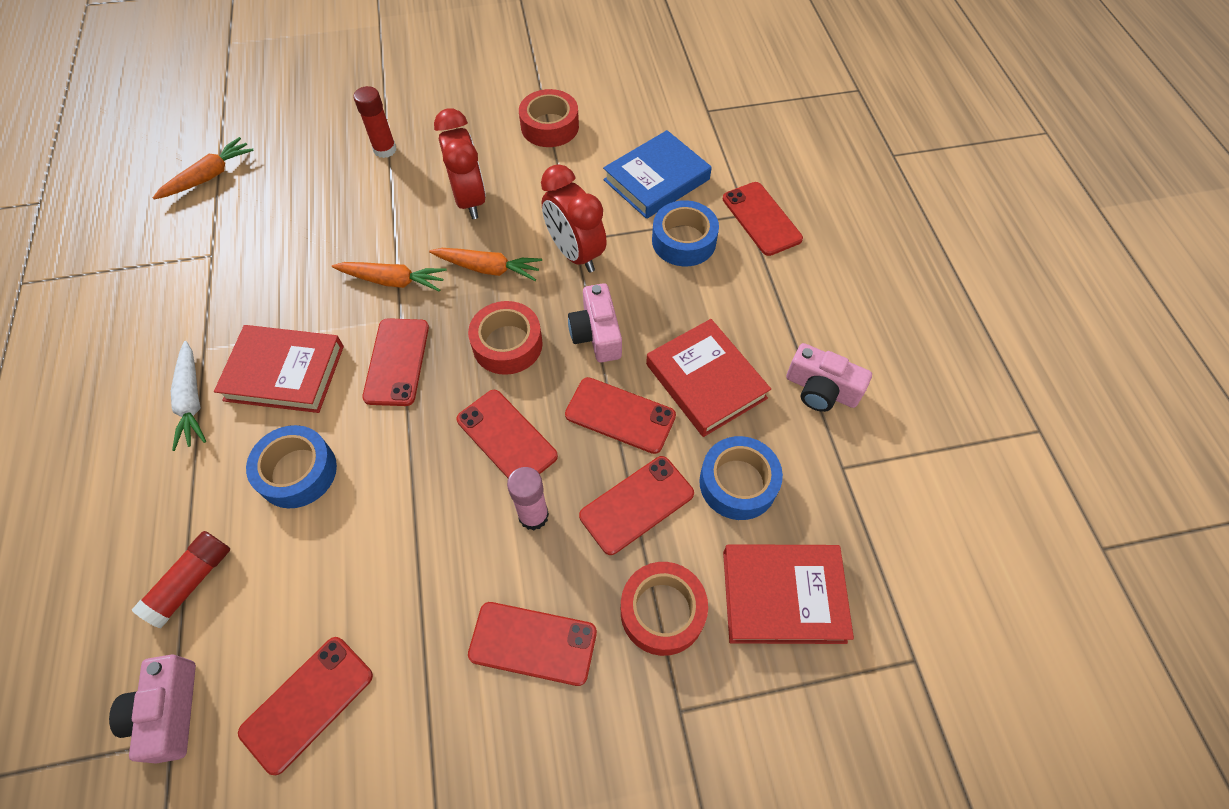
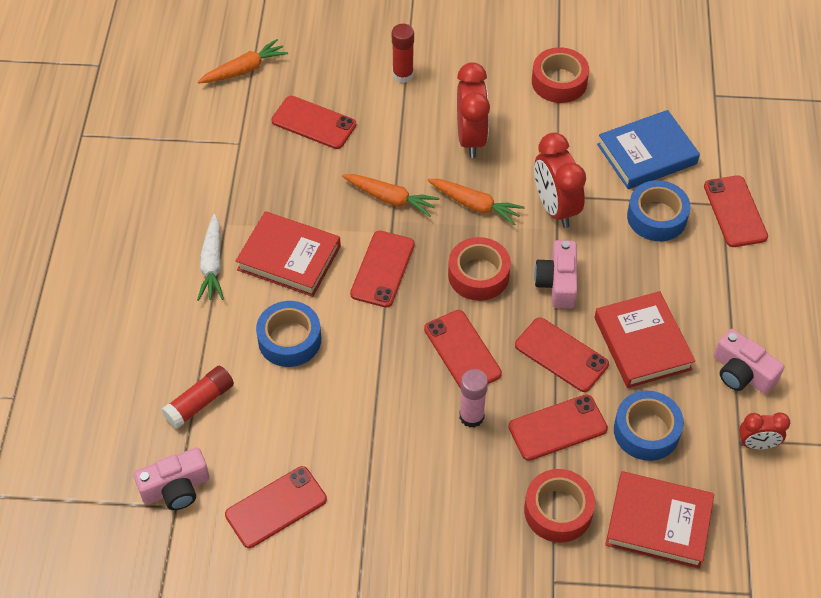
camera: 15 degrees right, 5 degrees down
(169, 712) = (176, 488): pink camera -> pink camera turned 120 degrees counterclockwise
(533, 643) = (451, 508): red phone -> red phone (314, 123)
(863, 468) = (757, 444): none -> red clock

